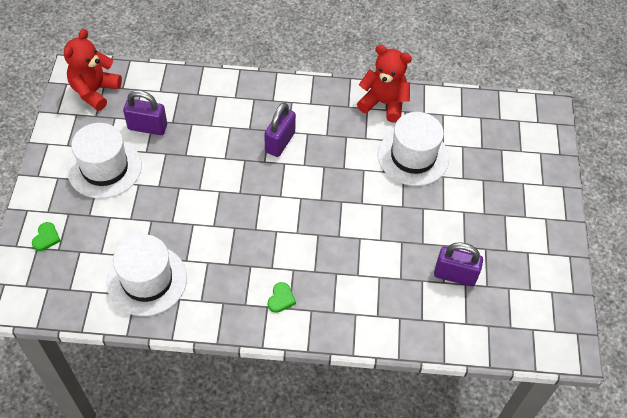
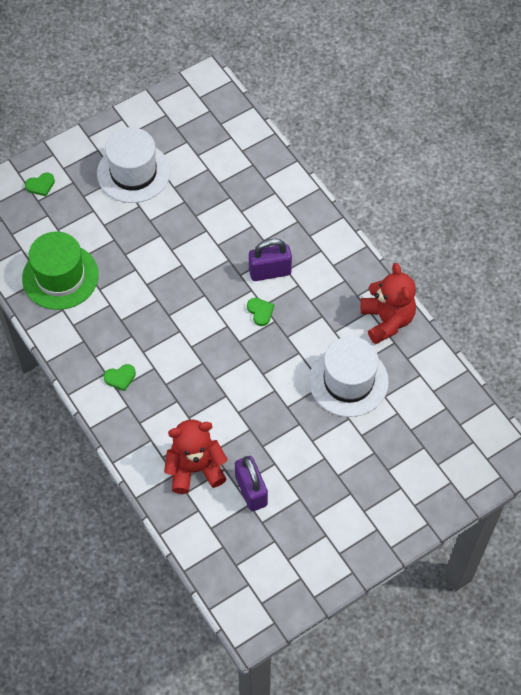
camera: 55 degrees right, 5 degrees up
(95, 91) = (199, 108): red teddy bear -> red teddy bear (195, 468)
(147, 127) = (198, 170): purple padlock -> none
(147, 280) = (60, 276): white hat -> green hat
(308, 170) = (260, 312): none -> green heart

